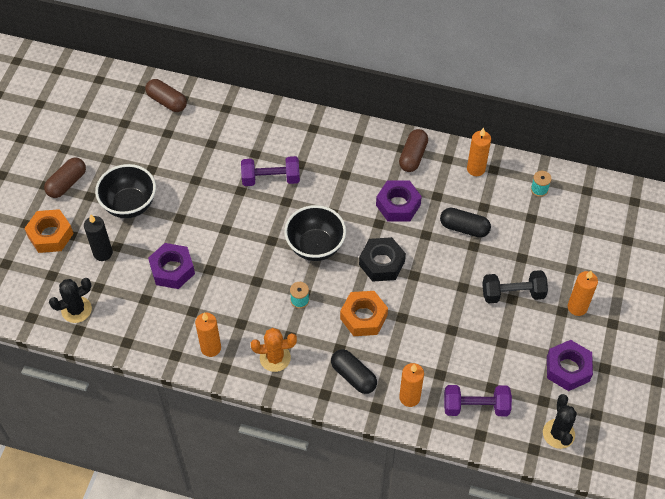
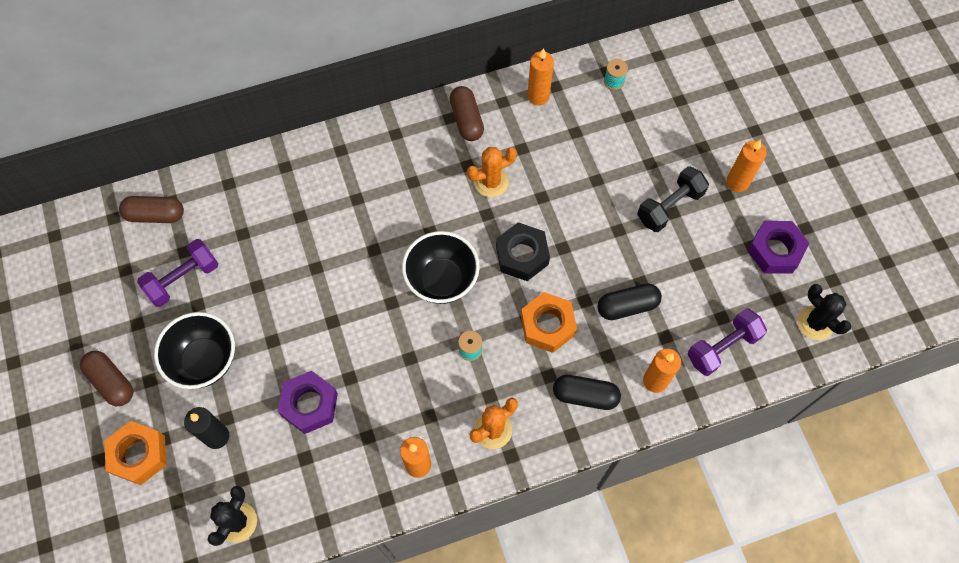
camera: 35 degrees left, 10 degrees up
(67, 183) = (111, 382): brown capsule -> brown capsule turned 45 degrees counterclockwise
(271, 179) = (338, 234): purple dumbbell -> purple dumbbell (183, 279)
(398, 205) = (491, 182): purple nut -> orange cactus
(464, 228) = (573, 166): black capsule -> black capsule (627, 306)

